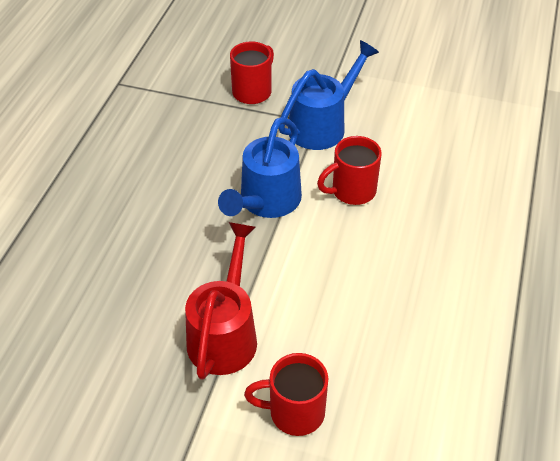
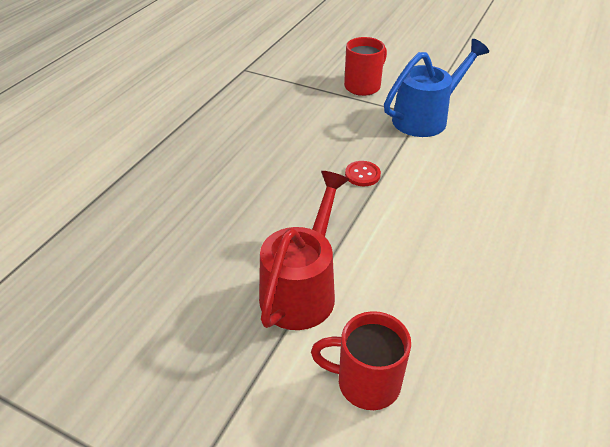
camera: 10 degrees right, 5 degrees down
(265, 202) = (362, 175): blue watering can -> red button
(352, 191) = (450, 174): red mug -> none

